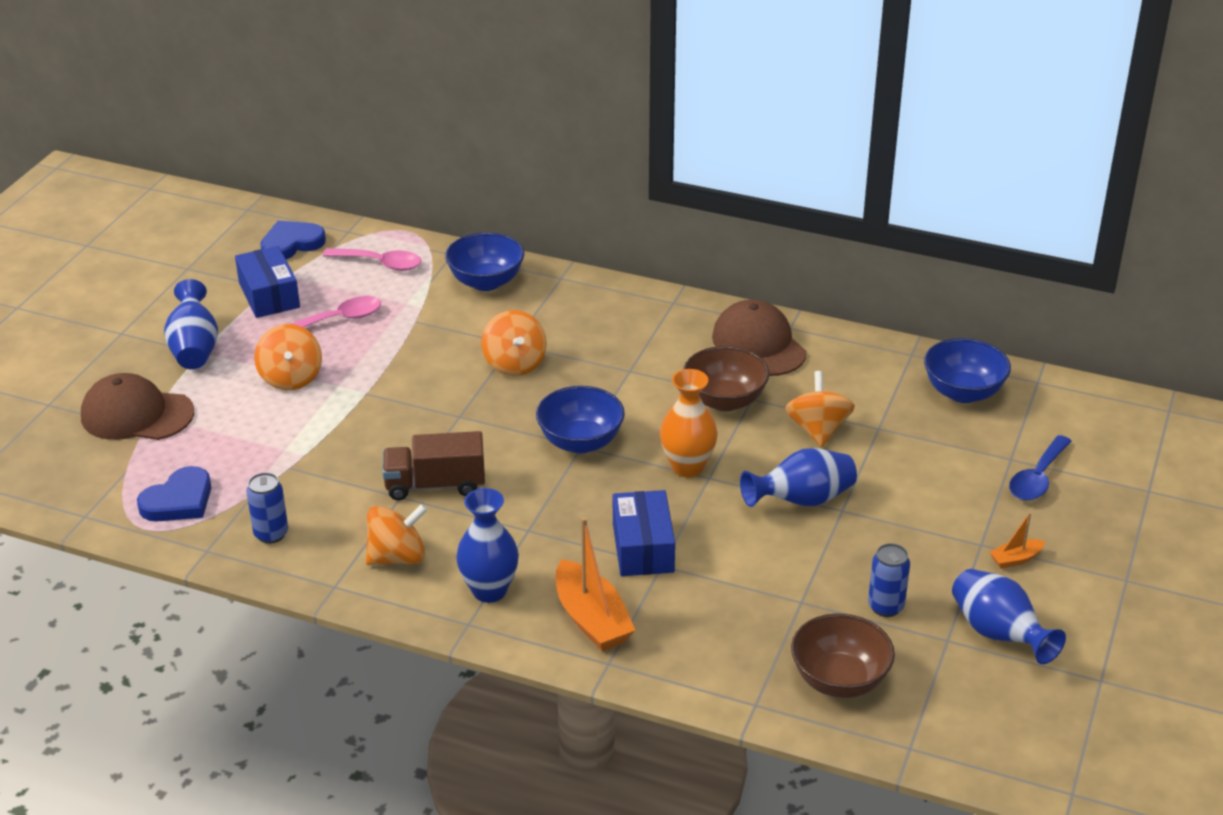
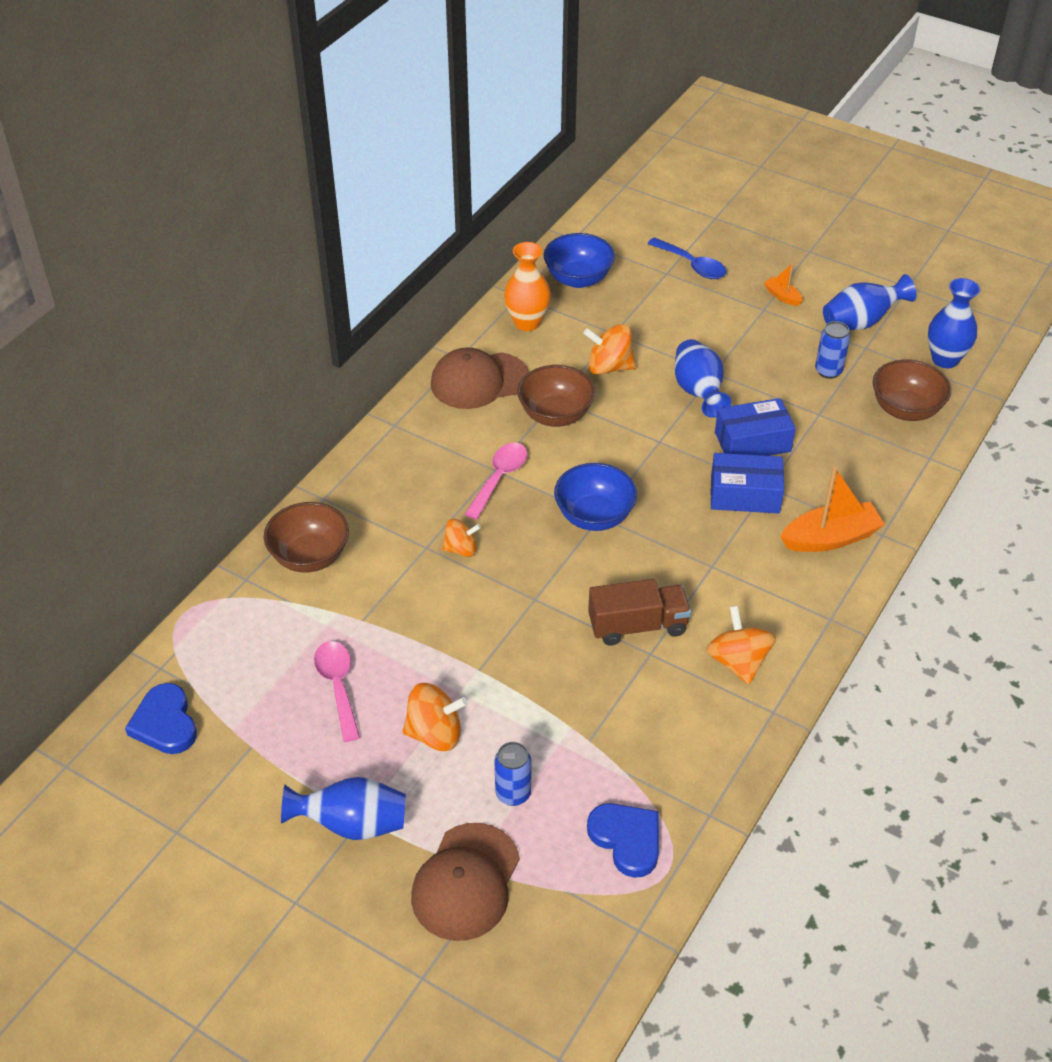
camera: 80 degrees left, 10 degrees up
(269, 295) = (267, 748): blue box -> blue box (752, 442)
(271, 534) = (692, 759): blue can -> blue can (513, 794)
(380, 263) = (240, 643): pink spoon -> pink spoon (499, 478)
(435, 485) = (638, 626): brown truck -> brown truck turned 105 degrees counterclockwise
(486, 282) = (310, 556): blue bowl -> brown bowl
(489, 590) = (789, 600): blue vase -> blue vase (945, 359)
(515, 364) = (461, 549): orange spinning top -> orange spinning top, size x0.66
(687, 467) = (643, 452): orange vase -> orange vase (527, 322)
(1016, 559) = (782, 296): orange boat -> orange boat turned 150 degrees clockwise

